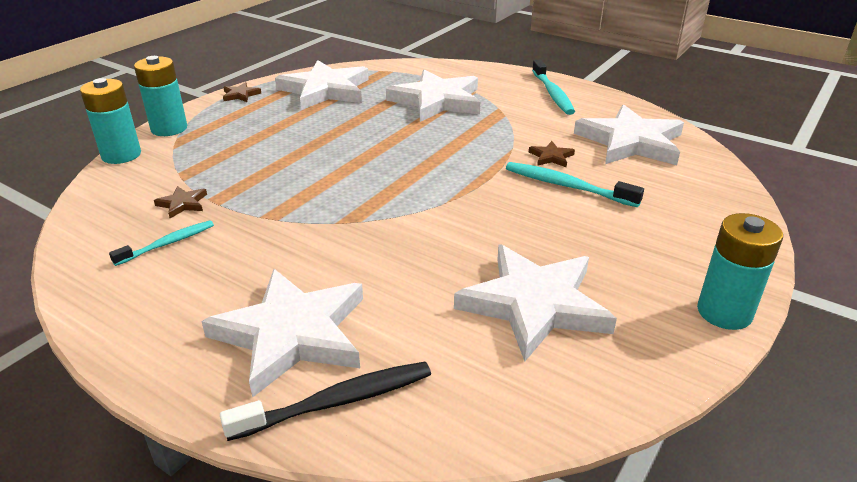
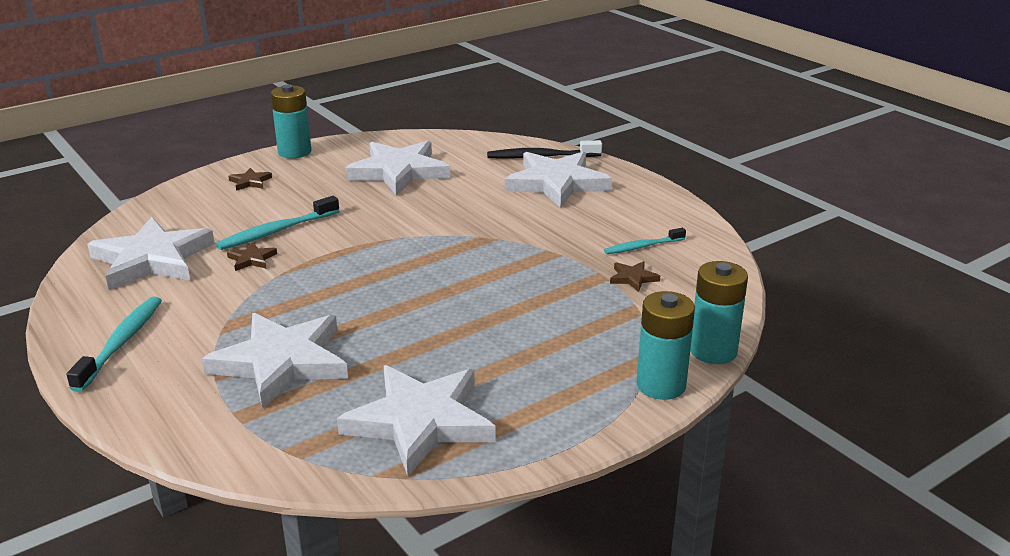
camera: 160 degrees left, 5 degrees down
(240, 95) = (555, 440): brown star -> brown star (250, 182)
(568, 186) = (277, 231): turquoise toothbrush -> turquoise toothbrush turned 90 degrees clockwise

